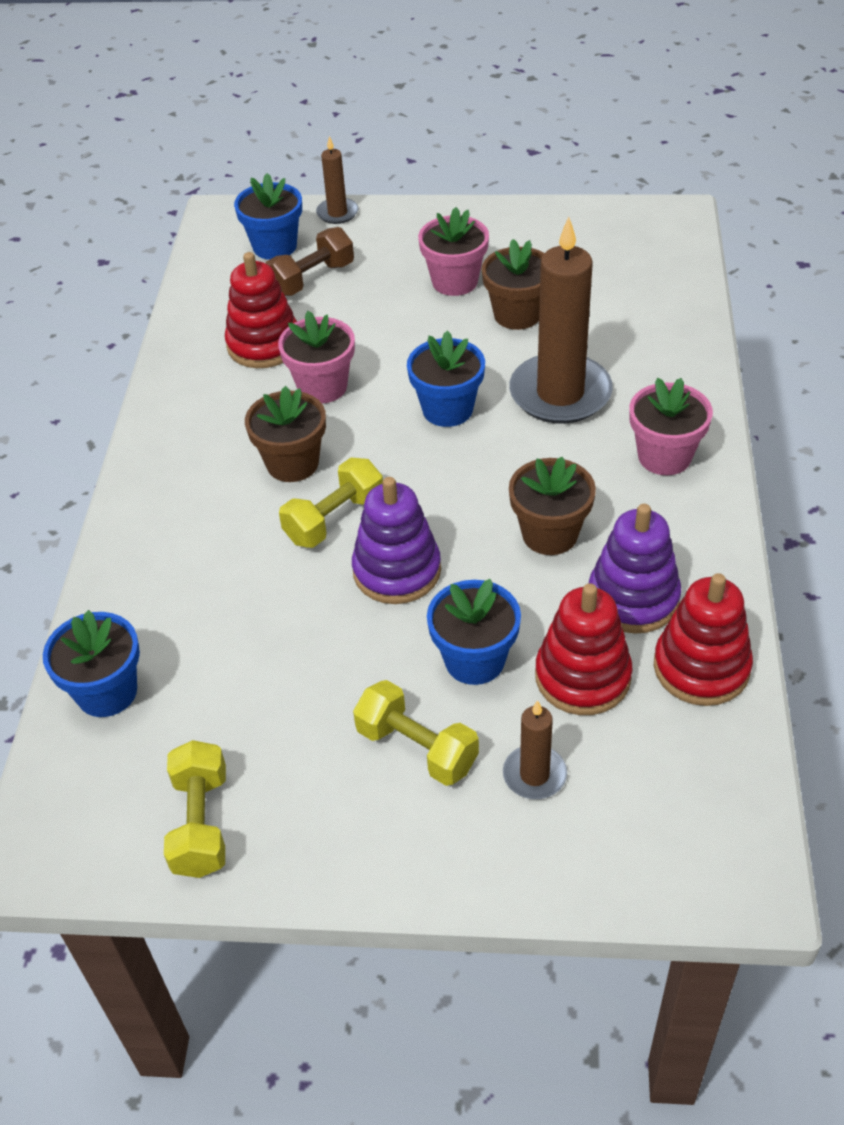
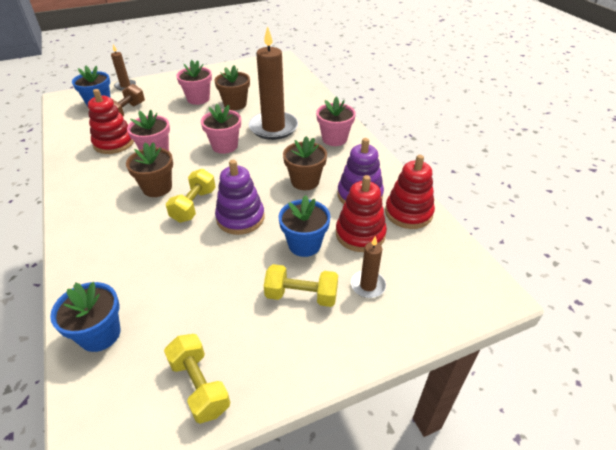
camera: 30 degrees left, 5 degrees down
(447, 409) = (225, 146): blue flower pot -> pink flower pot

